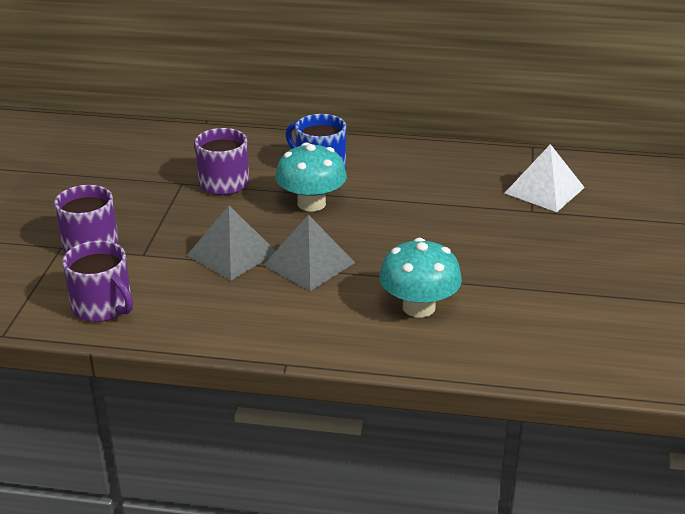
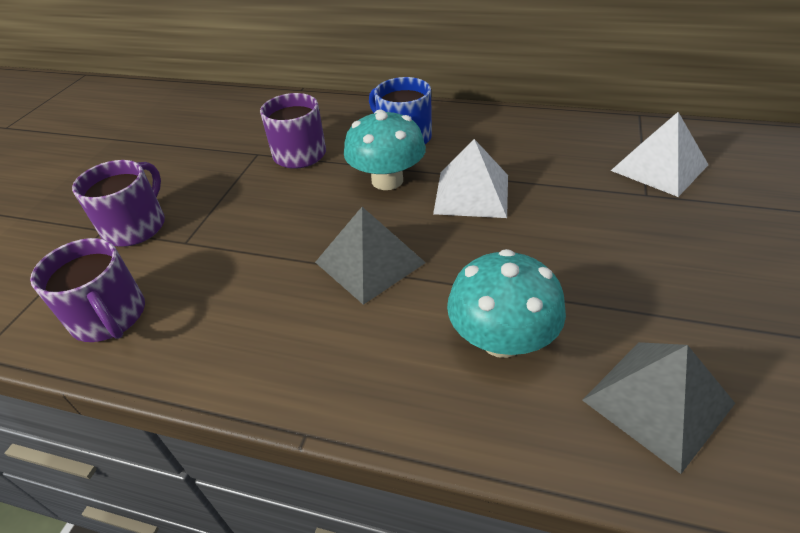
camera: 10 degrees right, 10 degrees up
(232, 254) = (283, 245): grey pyramid -> grey pyramid (657, 402)
(387, 213) = (472, 194): none -> white pyramid

